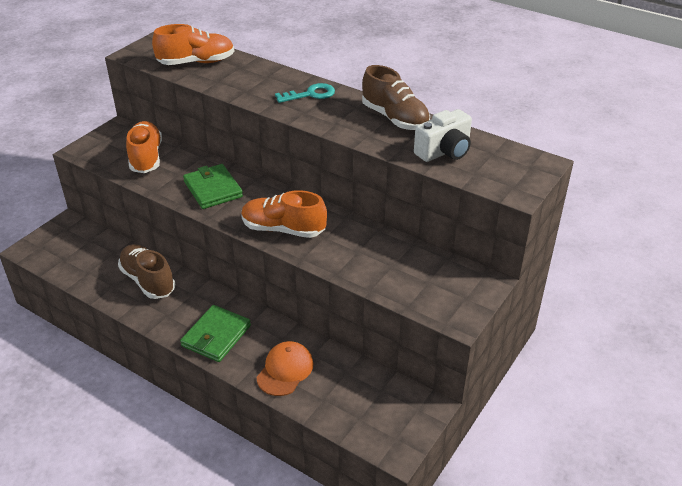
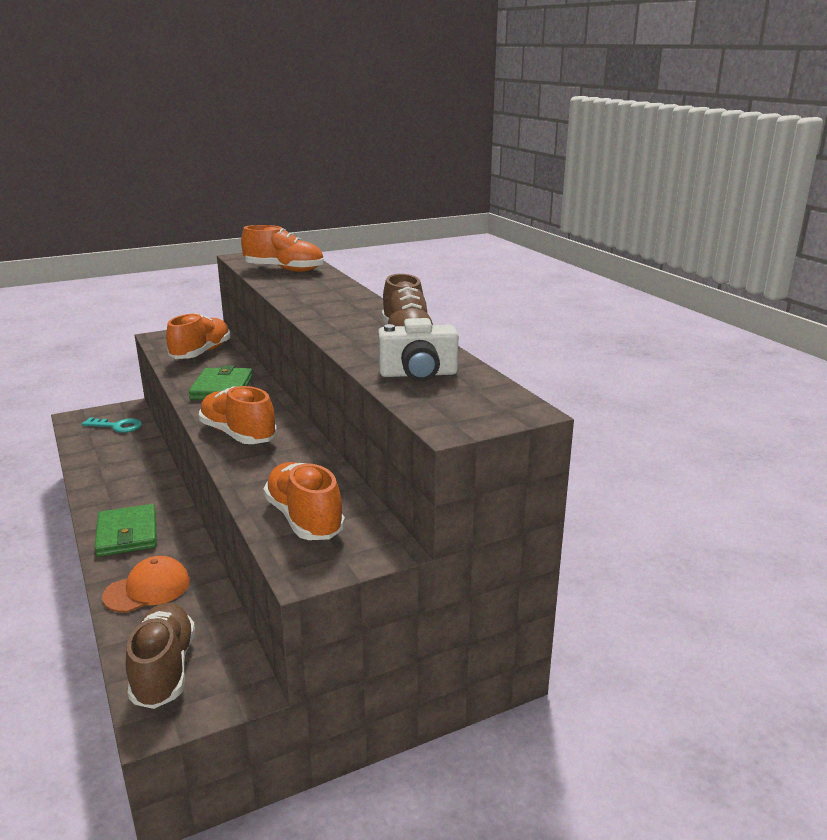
camera: 30 degrees right, 15 degrees down
(148, 281) = (131, 469): brown shoe -> brown shoe (164, 670)
(216, 336) = (127, 534): green wallet -> green wallet turned 75 degrees counterclockwise
(310, 94) = (350, 307): turquoise key -> turquoise key (117, 426)
(413, 281) = (304, 519): none -> orange shoe

